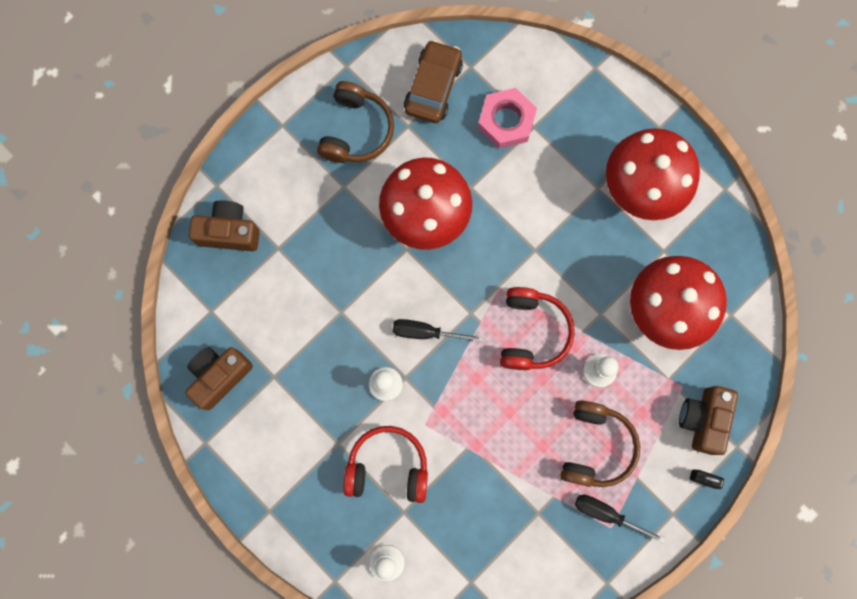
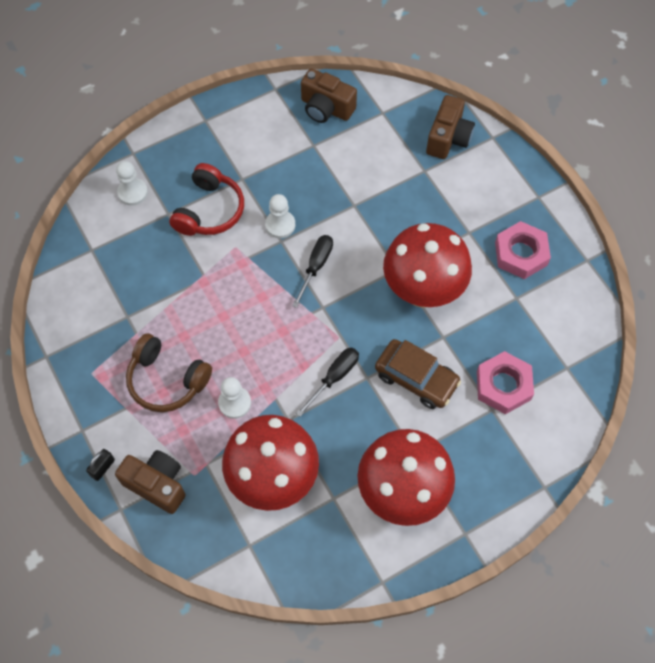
camera: 105 degrees right, 15 degrees down
(219, 376) = (326, 108): brown camera -> brown camera turned 150 degrees clockwise
(356, 130) = (521, 254): brown headphones -> pink nut
(433, 87) = (552, 329): brown car -> brown car (416, 378)
(532, 332) = (289, 354): red headphones -> none
(607, 514) = (104, 373): black screwdriver -> black screwdriver (334, 377)

